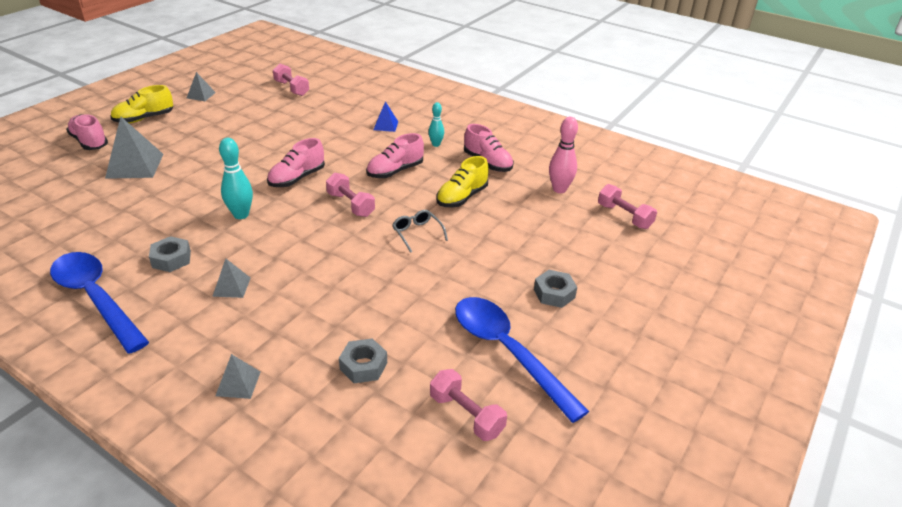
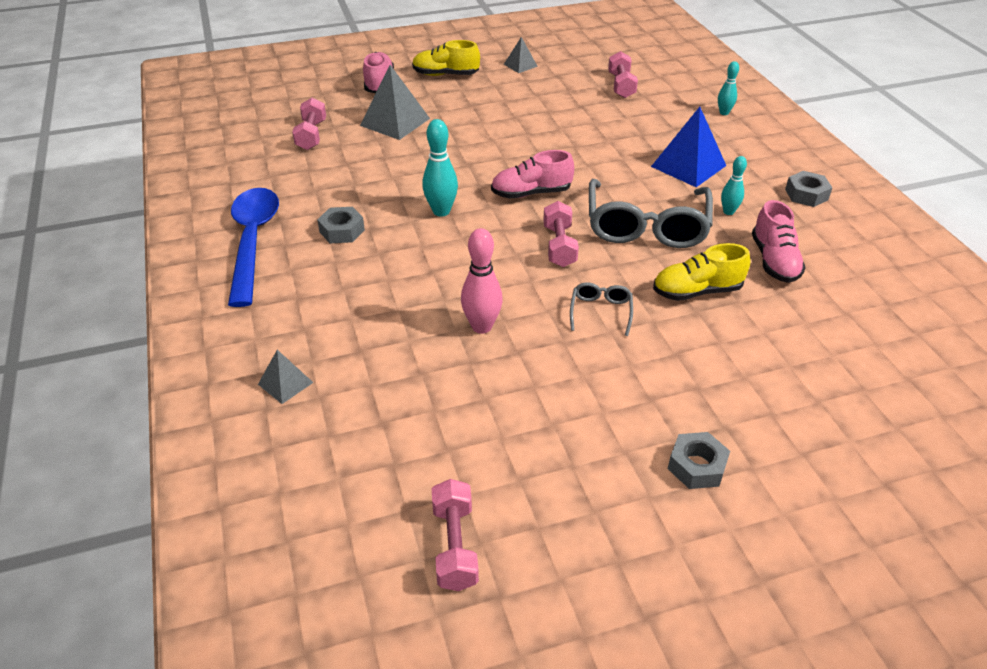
camera: 40 degrees right, 5 degrees up
(231, 287) = (366, 283): grey pyramid -> none
(363, 366) = (406, 430): grey nut -> grey nut (806, 194)
(376, 86) = (724, 113): none -> turquoise bowling pin
(386, 125) = (688, 166): blue pyramid -> blue pyramid, size x1.85
(395, 171) = (646, 226): pink shoe -> grey glasses
(507, 351) = (568, 503): blue spoon -> none
(559, 189) = (842, 336): pink bowling pin -> pink bowling pin (482, 326)
(624, 216) = (905, 415): pink dumbbell -> pink dumbbell (311, 135)

